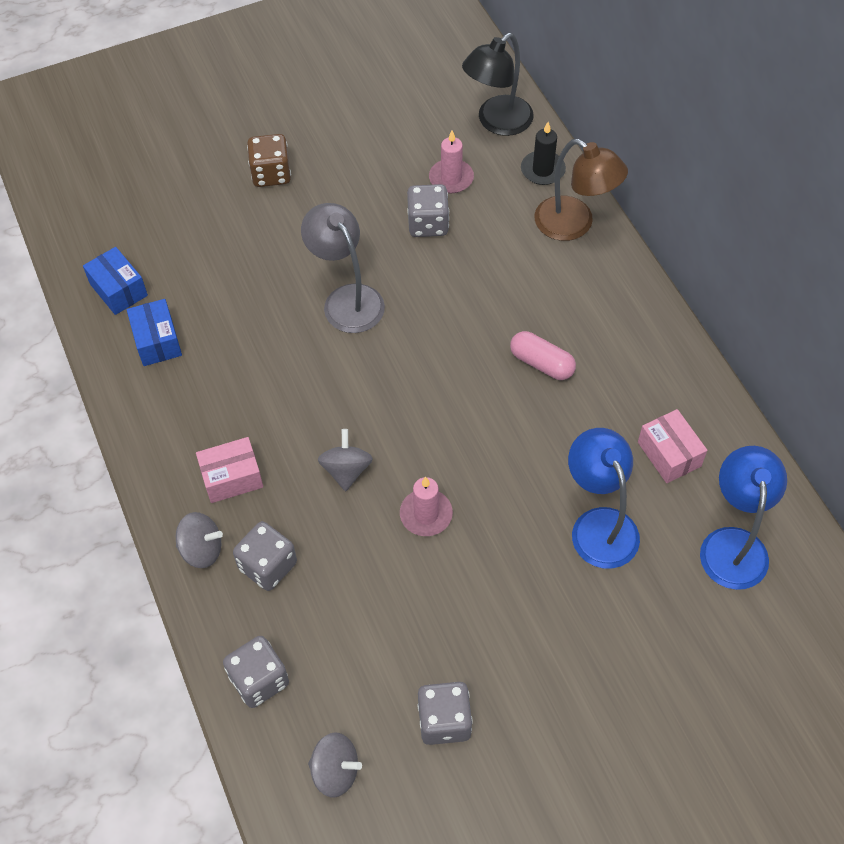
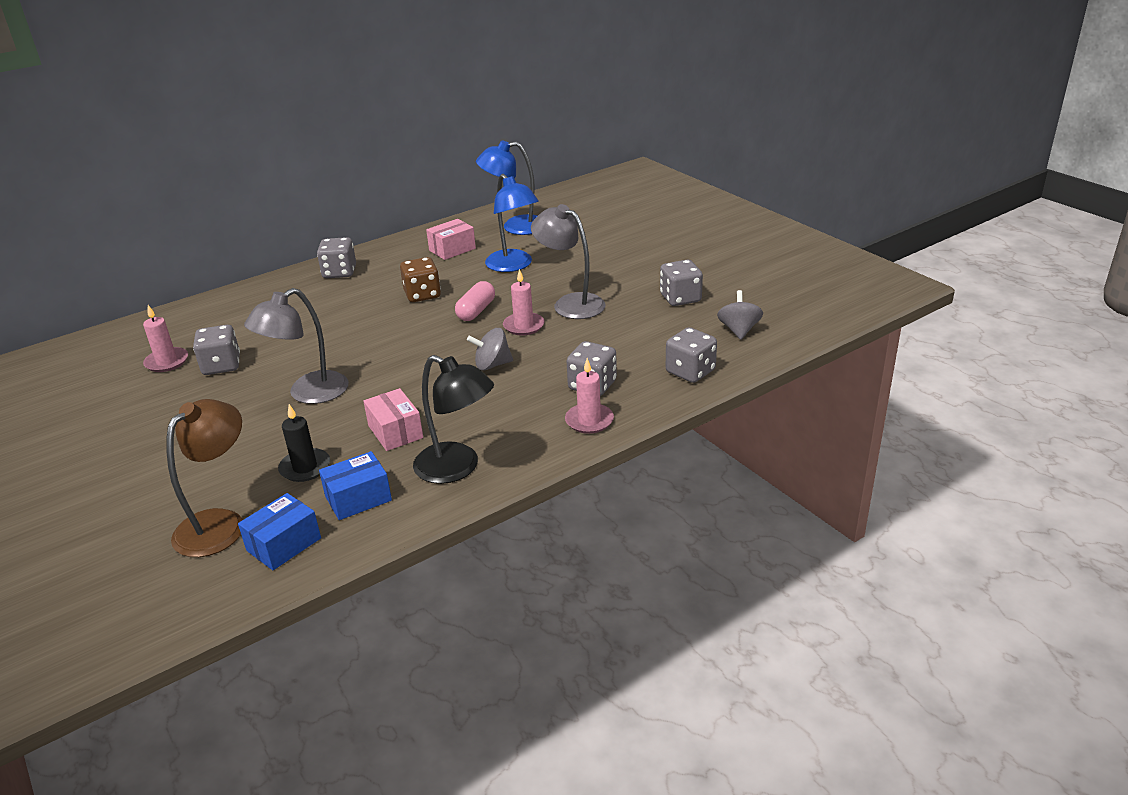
camera: 100 degrees left, 25 degrees down
(202, 549) = (589, 421): grey spinning top -> pink candle
(232, 478) = (513, 419): pink box -> pink box (395, 432)
(271, 174) = (127, 468): brown dice -> brown dice (422, 295)
(469, 578) = (570, 303): none -> grey lamp
(497, 122) = (101, 348): black lamp -> black lamp (457, 468)
(541, 363) = (378, 299): pink capsule -> pink capsule (476, 311)
(542, 170) = (170, 321): black candle -> black candle (305, 467)
(574, 225) = (237, 301): brown lamp -> brown lamp (220, 523)
(599, 525) = (513, 266): blue lamp -> blue lamp turned 90 degrees counterclockwise
(627, 323) = (339, 272): none -> grey dice

